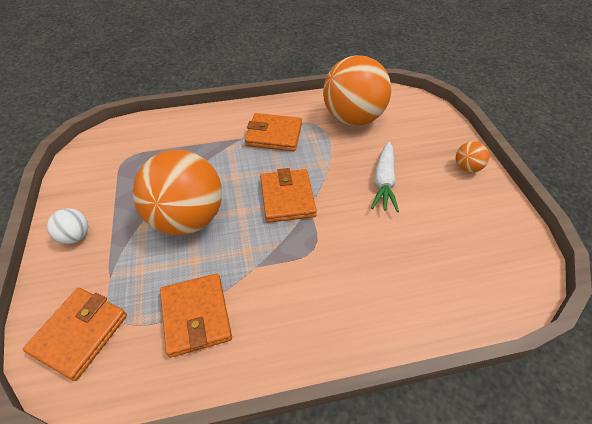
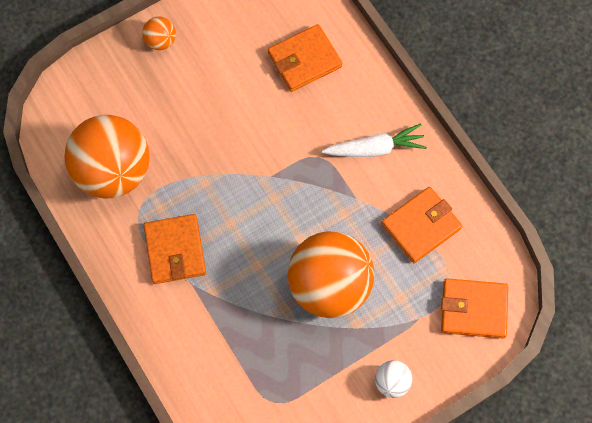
camera: 110 degrees left, 20 degrees up
(287, 198) = (267, 201): orange wallet -> orange wallet (304, 60)
(384, 182) = (211, 115): white carrot -> white carrot (375, 148)

